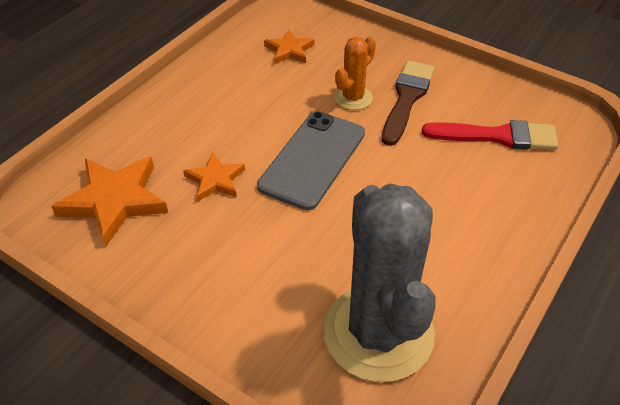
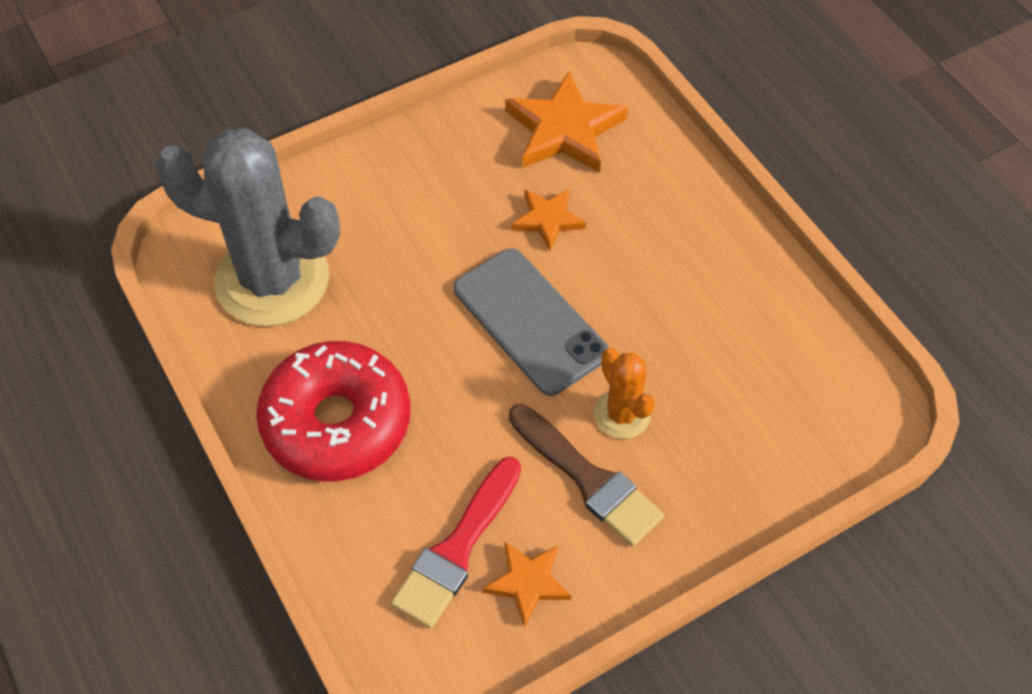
camera: 115 degrees right, 10 degrees up
(289, 50) = (766, 382): orange star -> orange star (528, 582)
(467, 229) = (337, 422): none -> red donut

